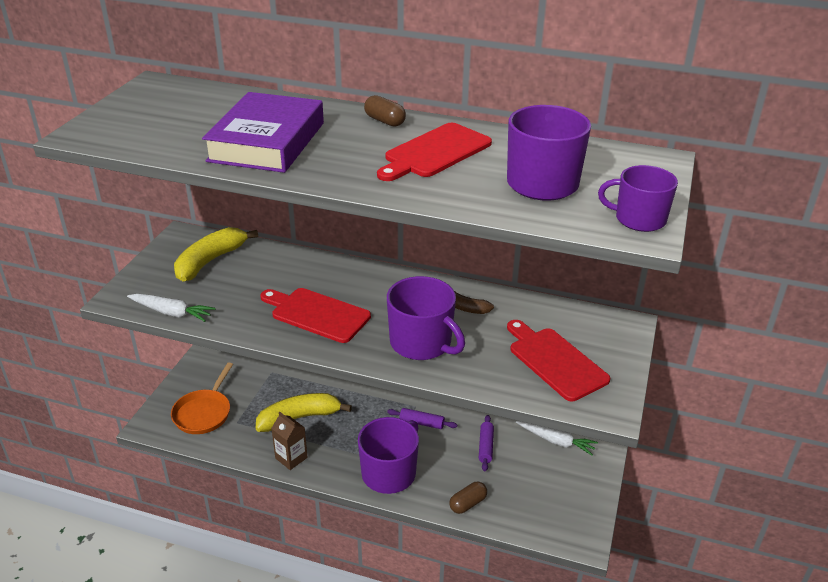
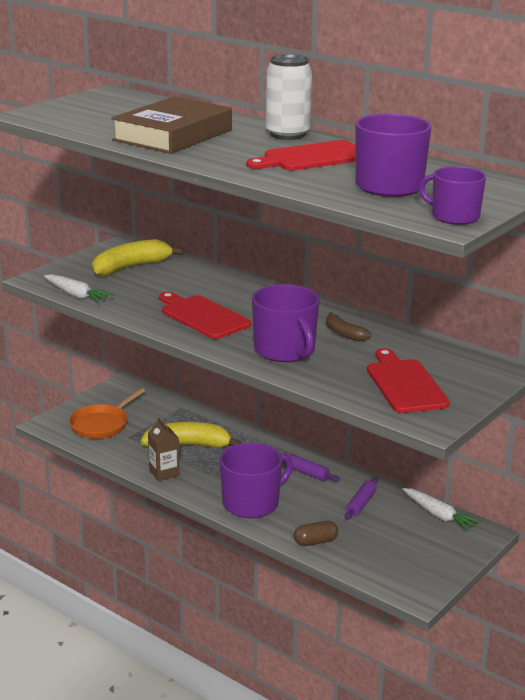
camera: 20 degrees right, 10 degrees down
(267, 142) = (173, 135): purple book -> brown book
(385, 121) = (287, 134): brown capsule -> white can

